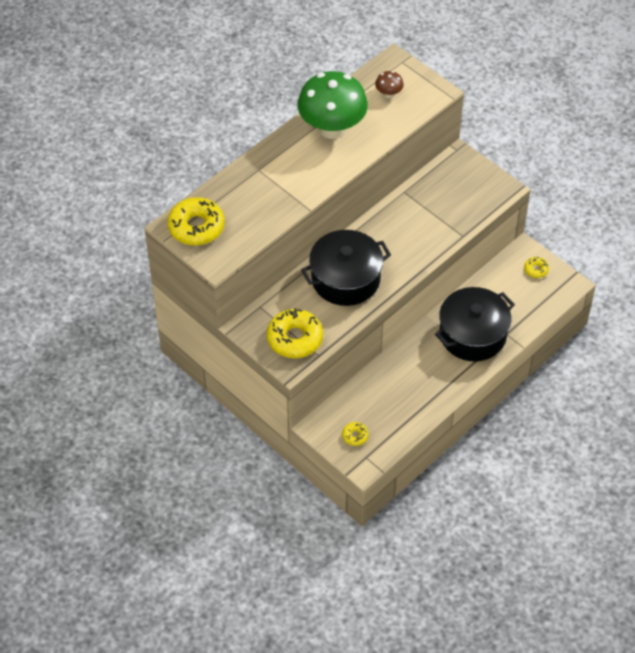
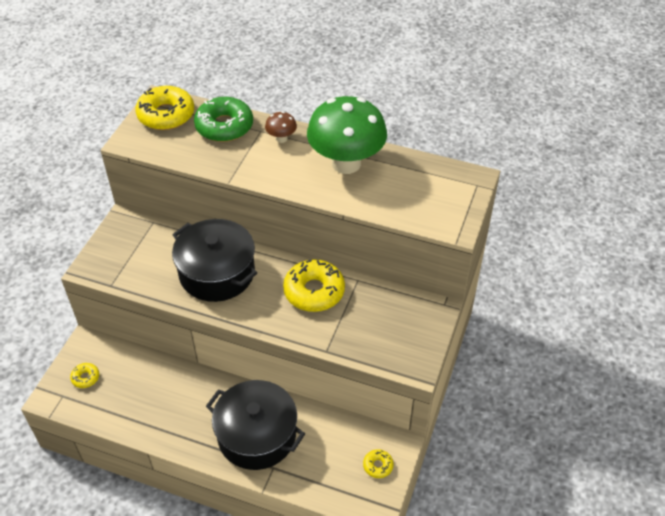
camera: 65 degrees right, 5 degrees down
(237, 191) = (224, 126): none -> green donut
(295, 338) = (124, 260): yellow donut -> yellow donut (314, 291)
(388, 94) = (423, 189): brown mushroom -> brown mushroom (281, 138)

